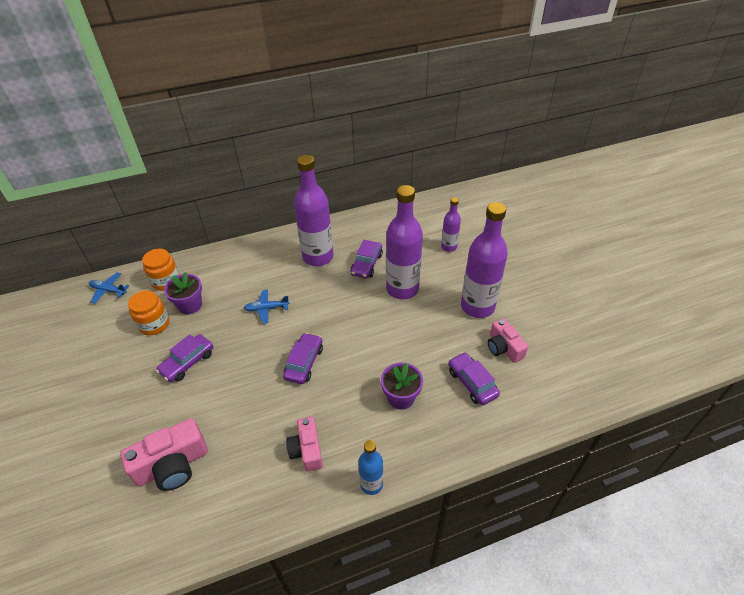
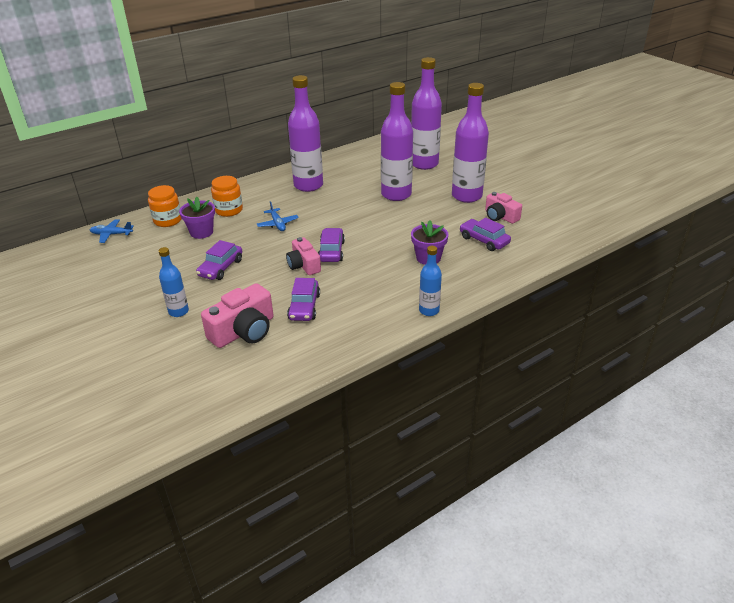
camera: 15 degrees left, 10 degrees down
(123, 418) = (178, 311): none -> blue bottle
(154, 324) = (173, 249): orange jar -> orange jar (229, 210)
(266, 309) = (277, 224): blue plane -> blue plane turned 90 degrees counterclockwise
(307, 450) = (362, 301): pink camera -> pink camera (304, 265)
(366, 264) = (356, 184): purple car -> purple car (304, 307)
(449, 247) = (424, 164): purple bottle -> purple bottle, size x1.91

